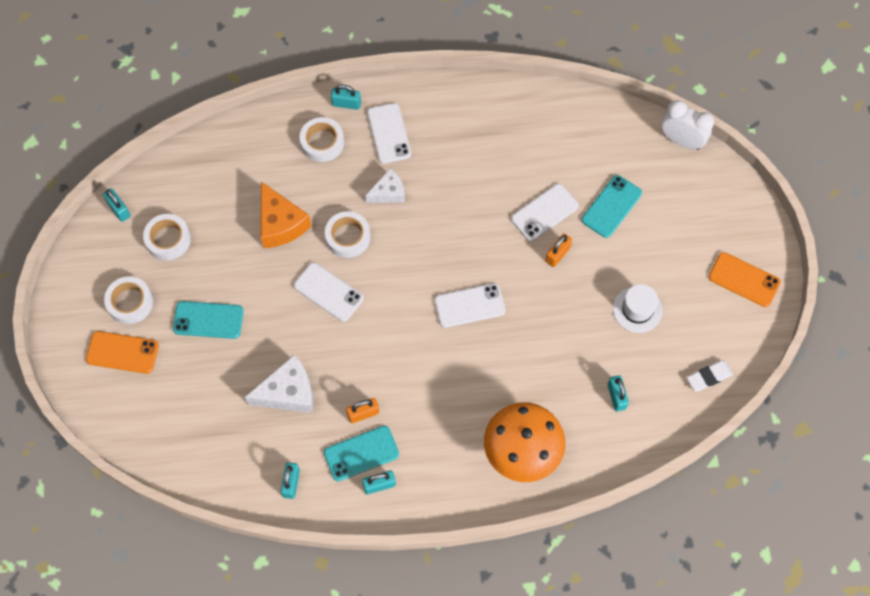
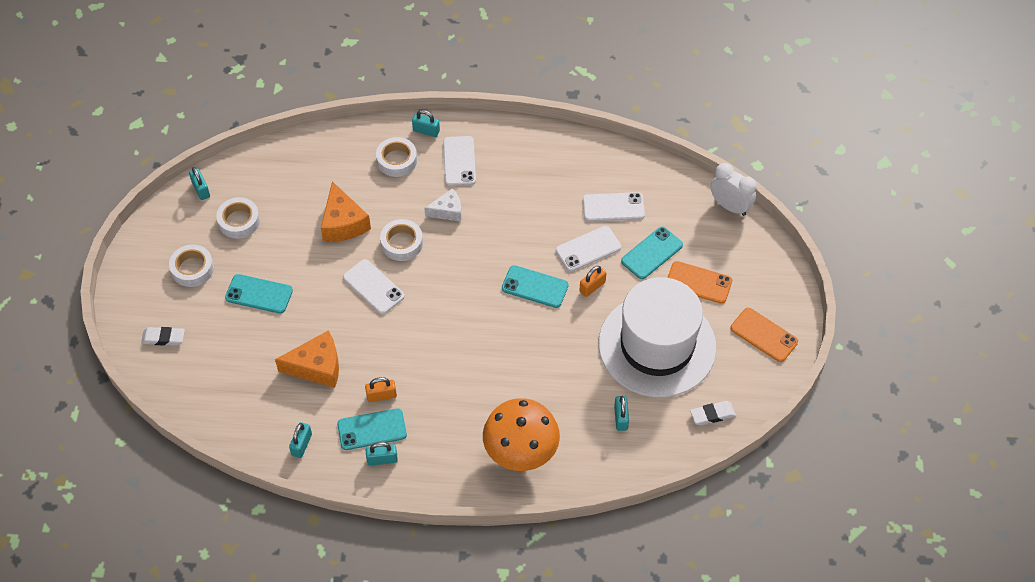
camera: 10 degrees right, 10 degrees down
(117, 387) = (163, 338): none -> white eraser
(122, 352) = (175, 309): orange phone -> orange phone (698, 282)
(288, 392) = (317, 367): white cheese -> orange cheese
(469, 305) = (500, 318): white phone -> white phone (613, 207)
(498, 264) = (535, 287): none -> turquoise phone
(637, 309) = (657, 345): white hat -> white hat, size x2.50

